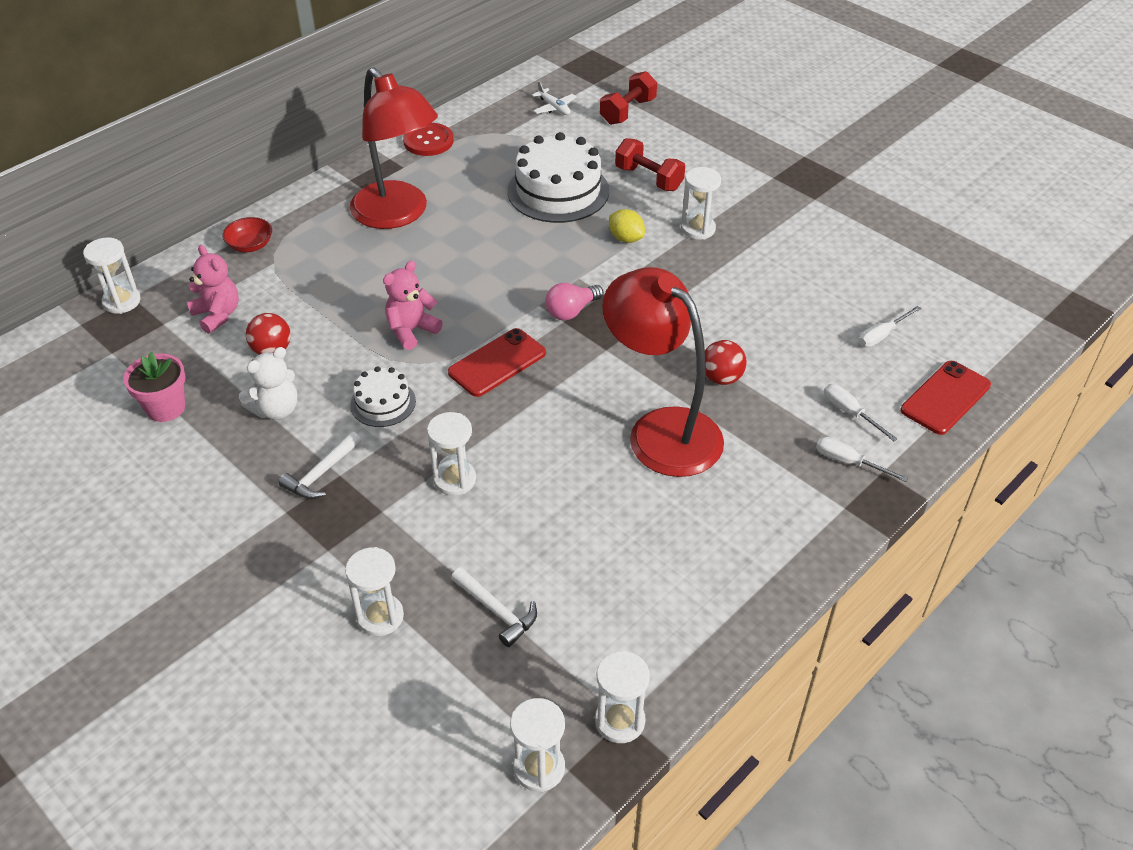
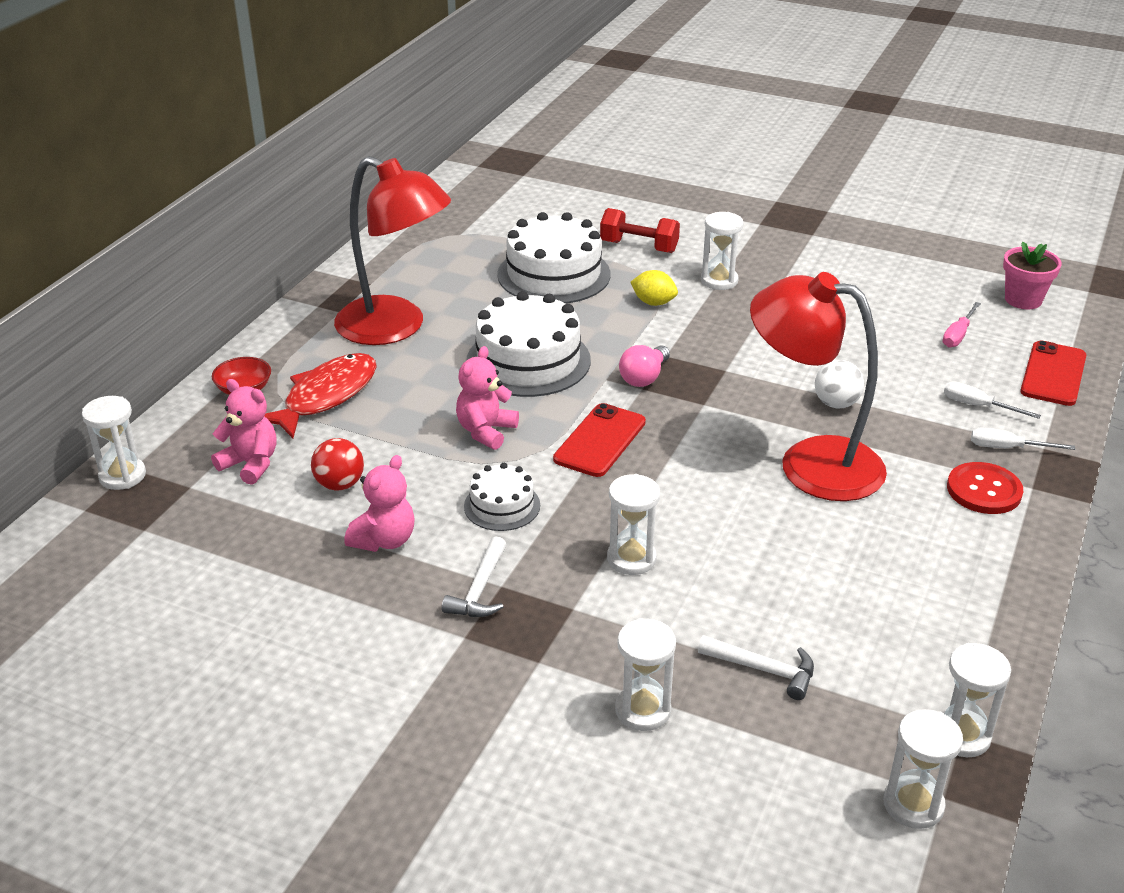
camera: 20 degrees left, 10 degrees down
(166, 408) = (250, 569): pink flower pot -> pink flower pot (1023, 300)
(276, 409) = (384, 540): white teddy bear -> pink teddy bear
(307, 267) = (326, 396): none -> red fish
(428, 141) = (382, 255): red button -> red button (984, 490)
(485, 271) = (528, 361): none -> white cake
(554, 107) = (497, 202): white plane -> none
(628, 111) = (576, 193): red dumbbell -> none
(721, 378) = (836, 404): red ball -> white ball
(881, 335) = (958, 335): white screwdriver -> pink screwdriver

